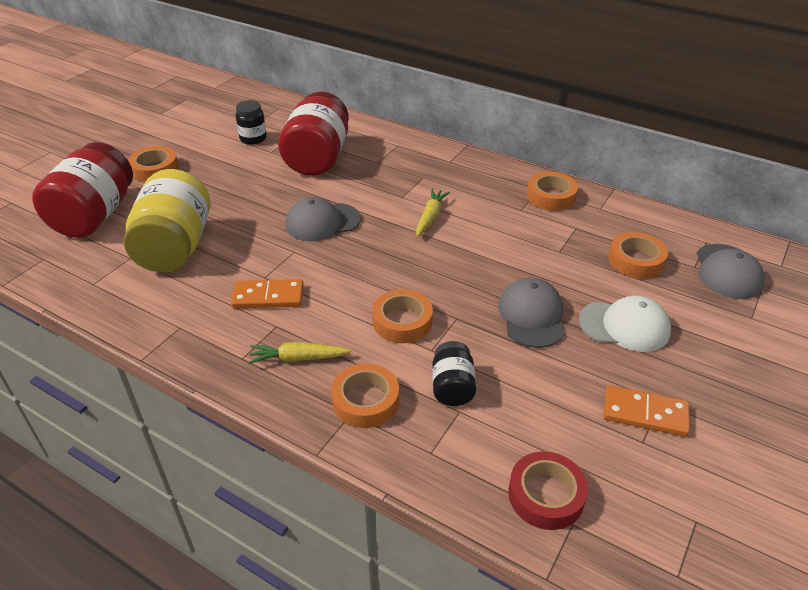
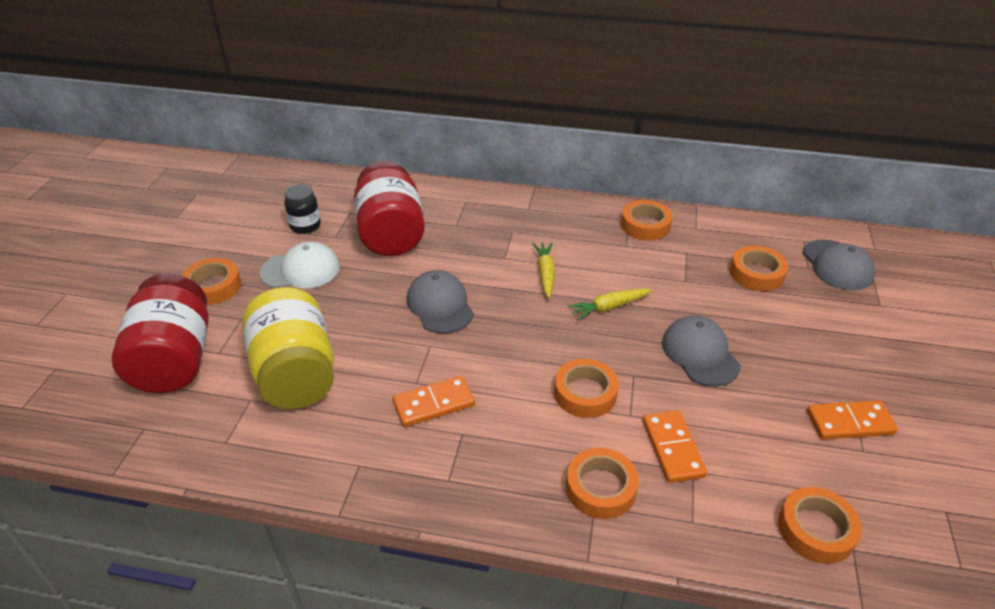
camera: 20 degrees left, 0 degrees up
(299, 358) = (507, 463): yellow carrot -> yellow carrot (609, 307)
(322, 222) = (440, 305): grey cap -> grey cap turned 105 degrees clockwise
(452, 387) = (672, 448): black jar -> orange domino
(546, 495) = (816, 530): red tape -> orange tape
(624, 326) = (784, 342): white cap -> white cap (300, 270)

